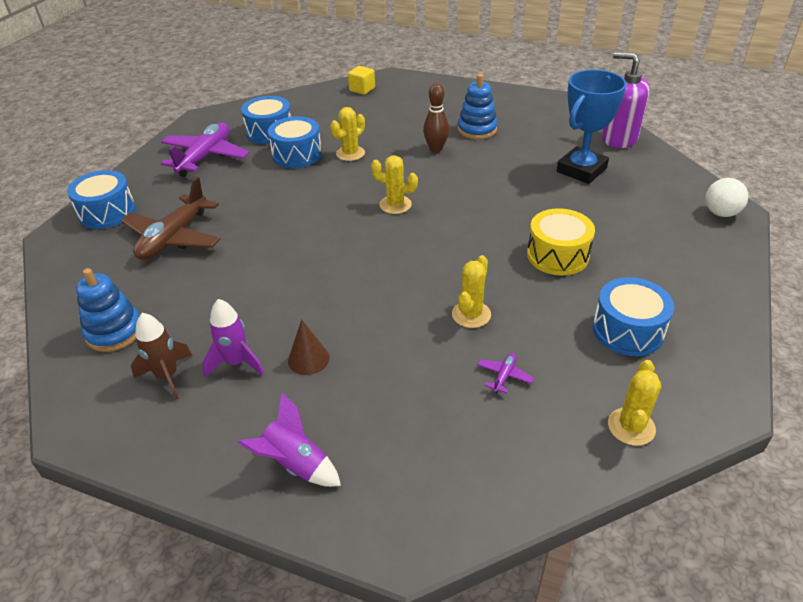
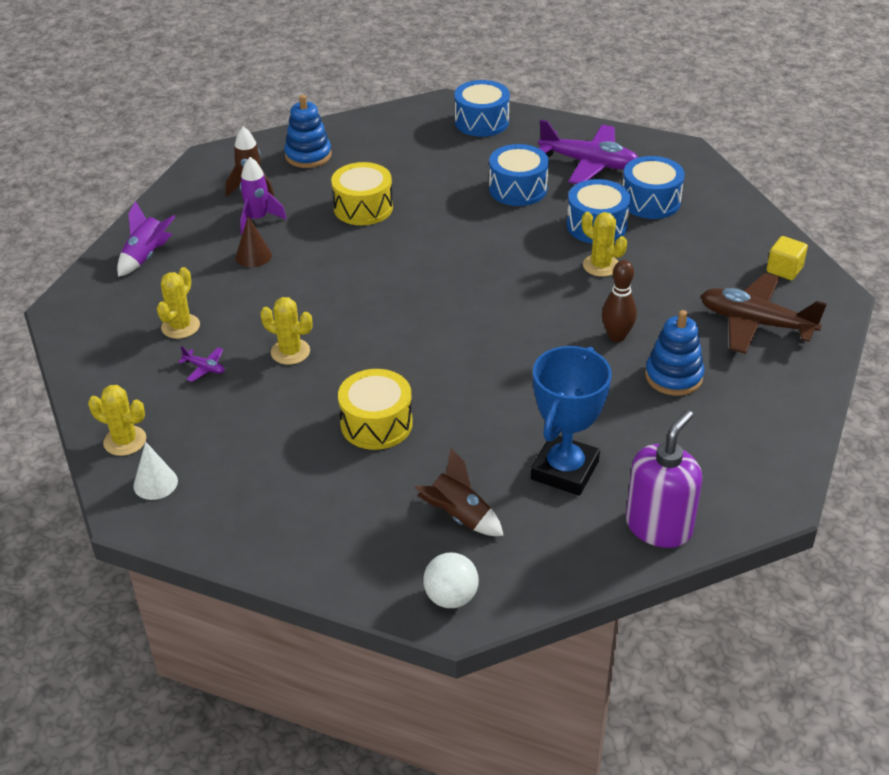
camera: 90 degrees right, 0 degrees up
(174, 238) = (436, 165): brown plane -> brown plane (755, 323)
(236, 282) = (363, 208): none -> yellow drum
(395, 205) = (486, 302): yellow cactus -> yellow cactus (180, 326)
(581, 170) = (565, 470): blue trophy -> blue trophy turned 75 degrees clockwise
(627, 330) = (244, 461): blue drum -> blue drum (518, 189)
(644, 212) = (459, 517): none -> brown rocket
(680, 391) = (155, 483): none -> white cone

